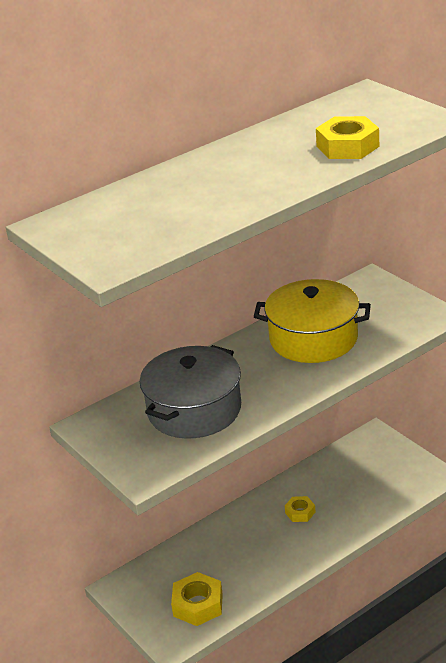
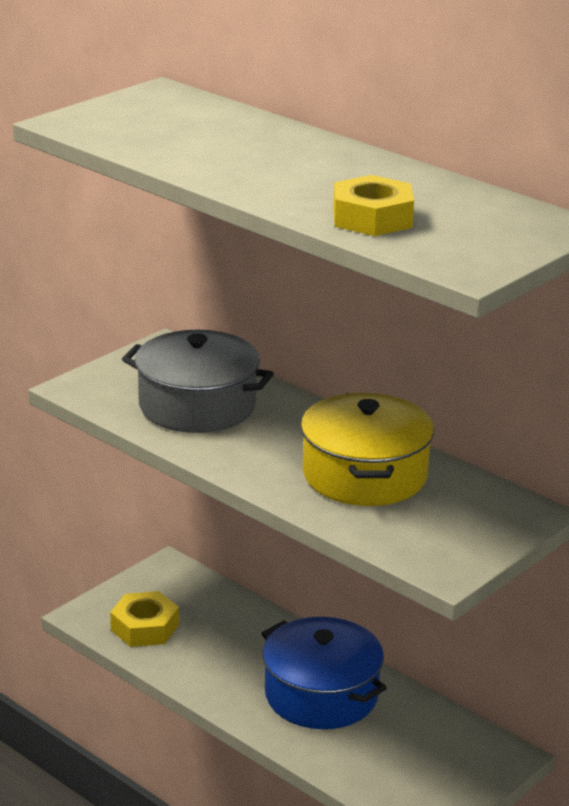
camera: 75 degrees right, 5 degrees down
(300, 512) = (321, 695): yellow nut -> blue pot

